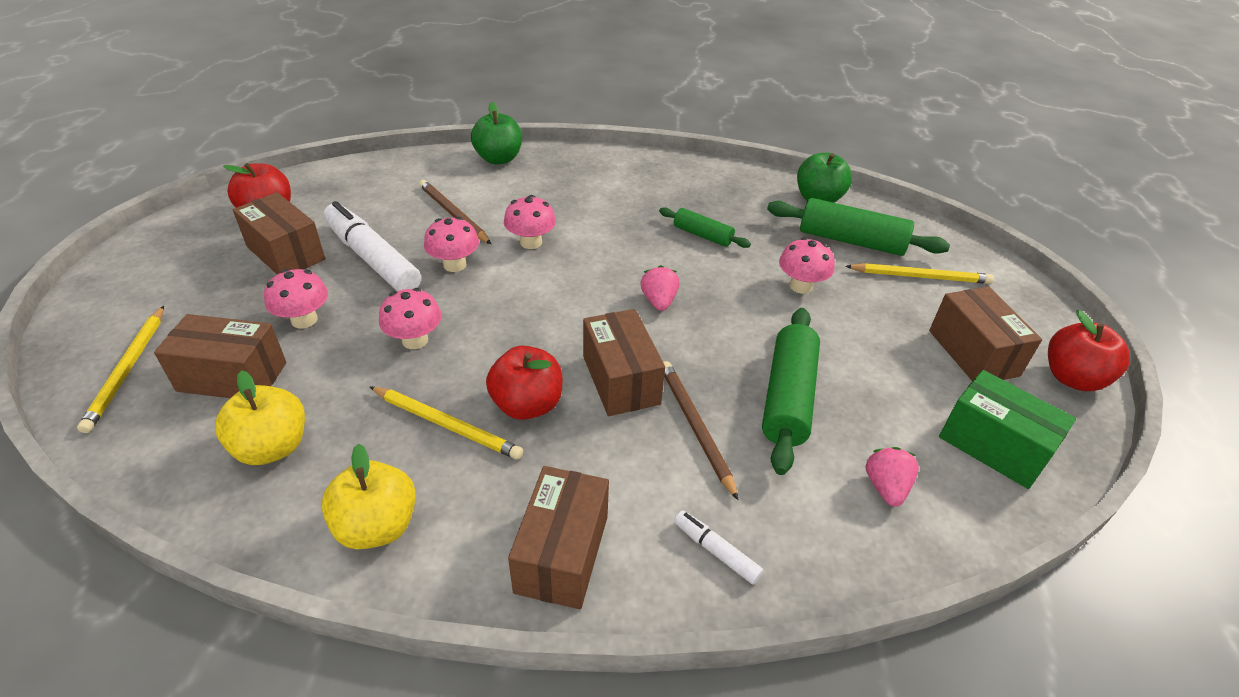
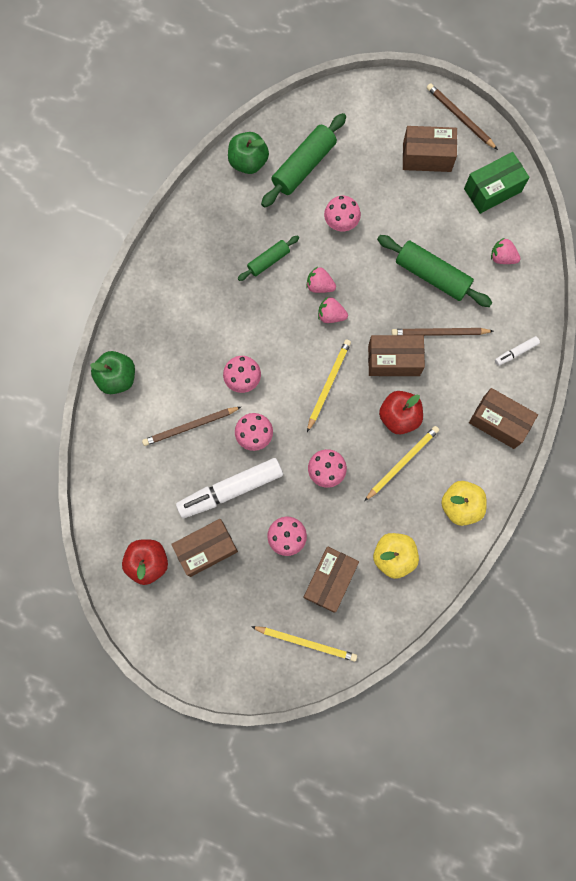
camera: 70 degrees left, 35 degrees up
(696, 283) = (319, 285): none -> pink strawberry
(920, 276) = (353, 144): yellow pencil -> yellow pencil (328, 384)
(1072, 378) = (460, 117): red apple -> brown pencil

